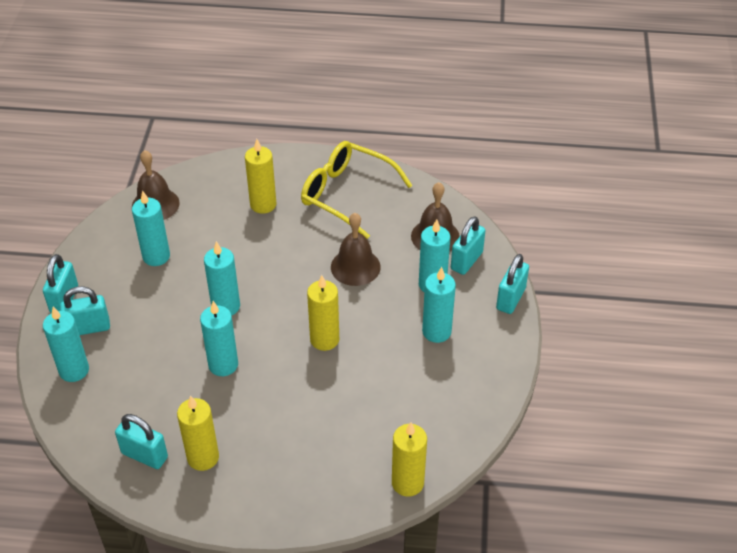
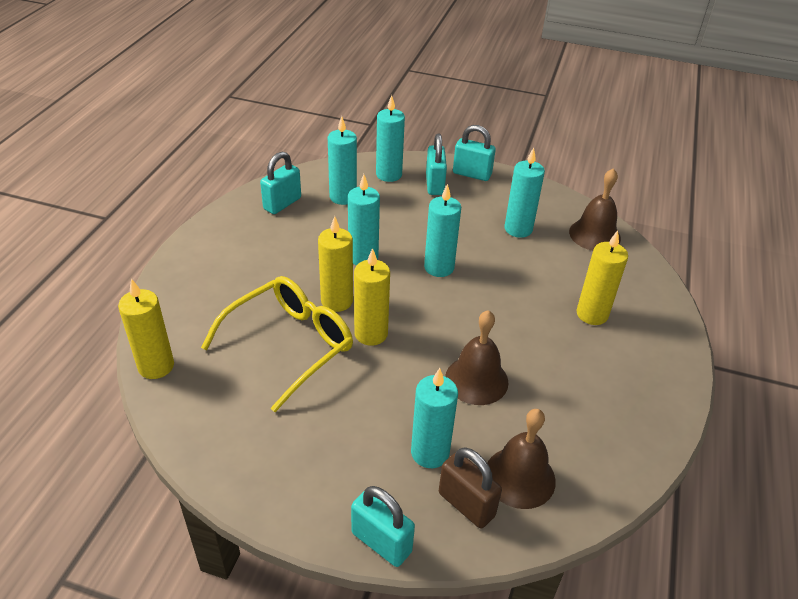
camera: 100 degrees right, 5 degrees down
(203, 457) = (263, 234): yellow candle -> yellow candle (337, 301)
(346, 194) = (609, 394): yellow glasses -> yellow glasses (290, 345)
(436, 332) = (349, 439): turquoise candle -> turquoise candle (343, 197)
(466, 261) = (466, 504): turquoise padlock -> brown padlock

